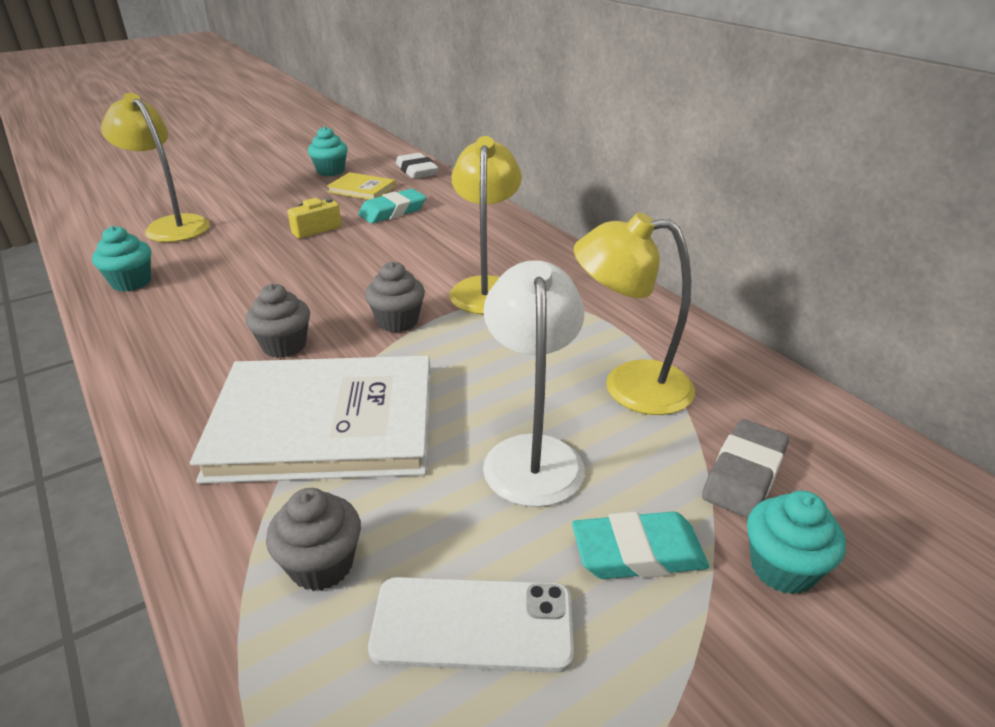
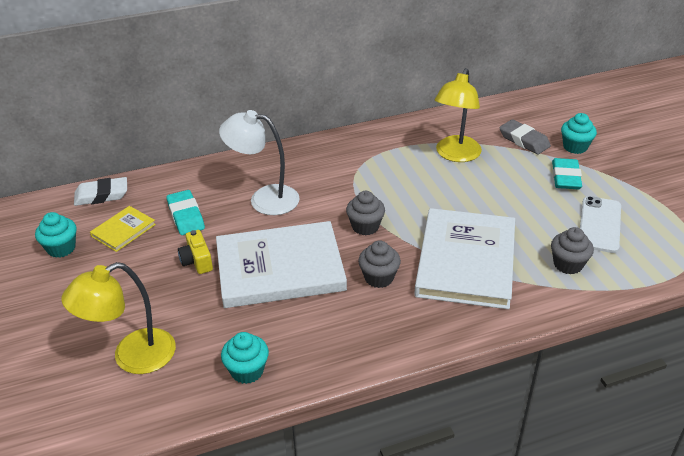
camera: 75 degrees left, 5 degrees up
(304, 275) = (280, 268): none -> white book
(486, 288) = (336, 186): yellow lamp -> none
(532, 454) = (502, 194): white lamp -> white lamp (264, 199)

